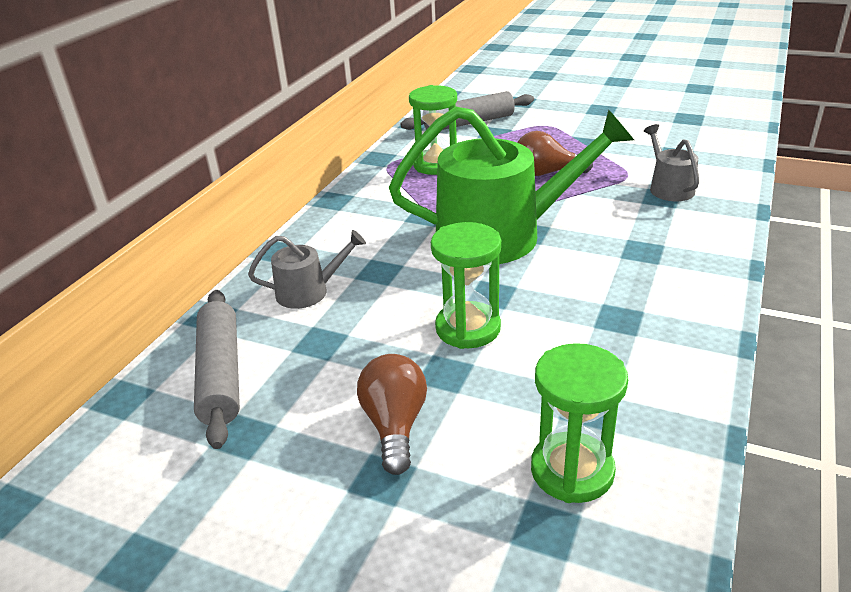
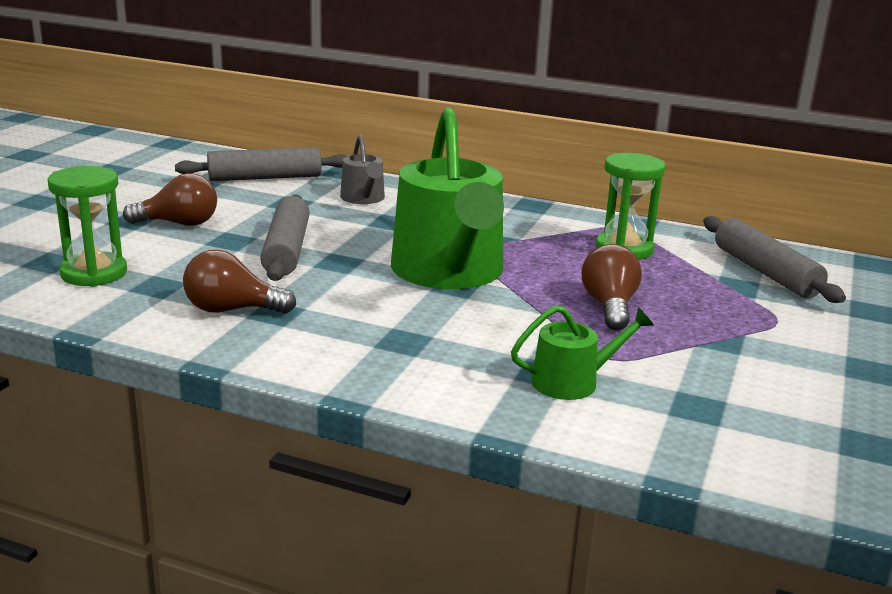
camera: 85 degrees right, 10 degrees down
(468, 328) = (286, 250): green hourglass -> grey rolling pin
(626, 345) = (232, 310): none -> brown light bulb
(669, 188) = (572, 382): grey watering can -> green watering can

